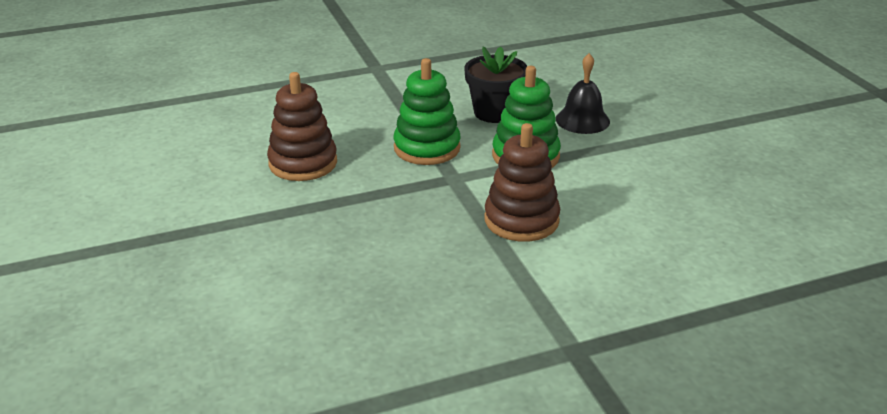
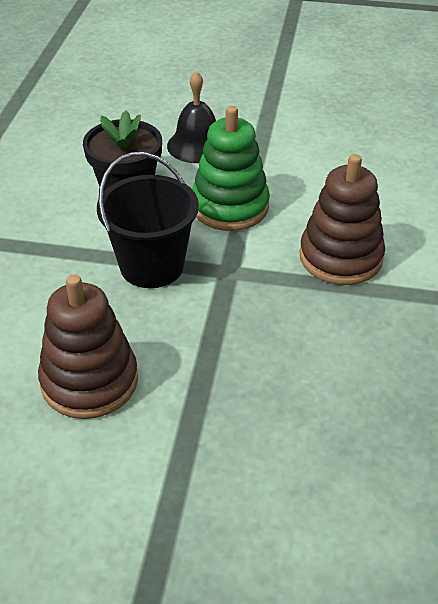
camera: 60 degrees left, 10 degrees up
(427, 148) = (151, 266): green stacking toy -> black bucket

